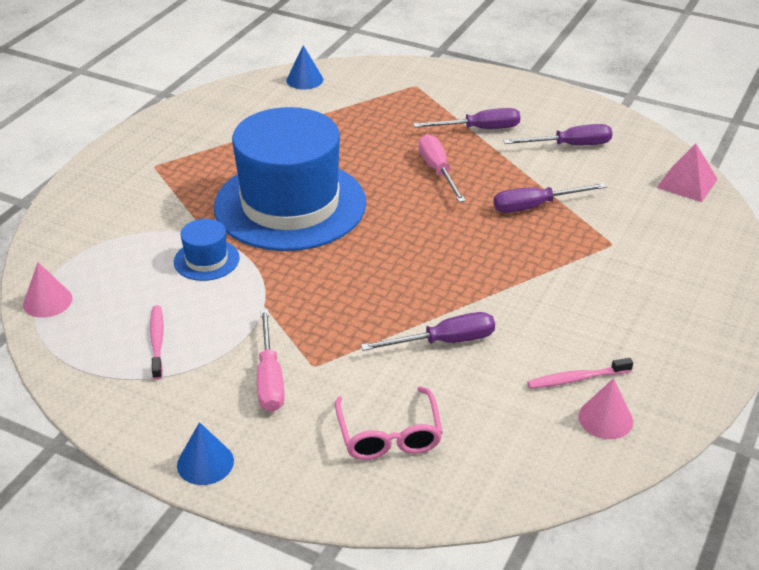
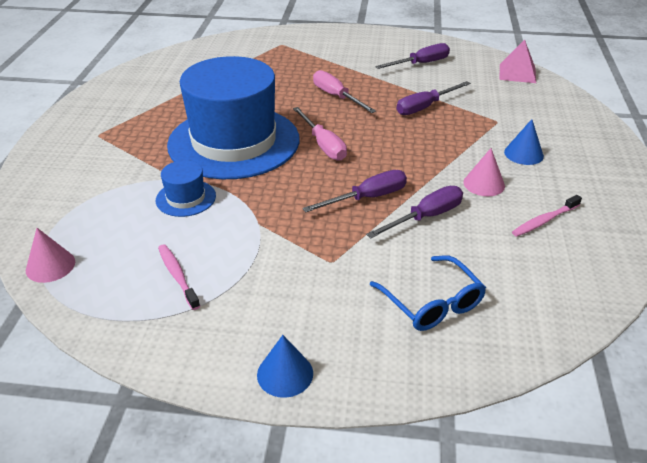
camera: 20 degrees left, 0 degrees up
(269, 378) = (299, 282): pink screwdriver -> pink screwdriver (323, 145)
(304, 80) = (192, 53): blue cone -> blue cone (523, 154)
(389, 435) = (432, 303): pink glasses -> blue glasses
(479, 129) = (348, 64): purple screwdriver -> purple screwdriver (367, 198)
(605, 419) = (587, 245): pink cone -> pink cone (484, 184)

